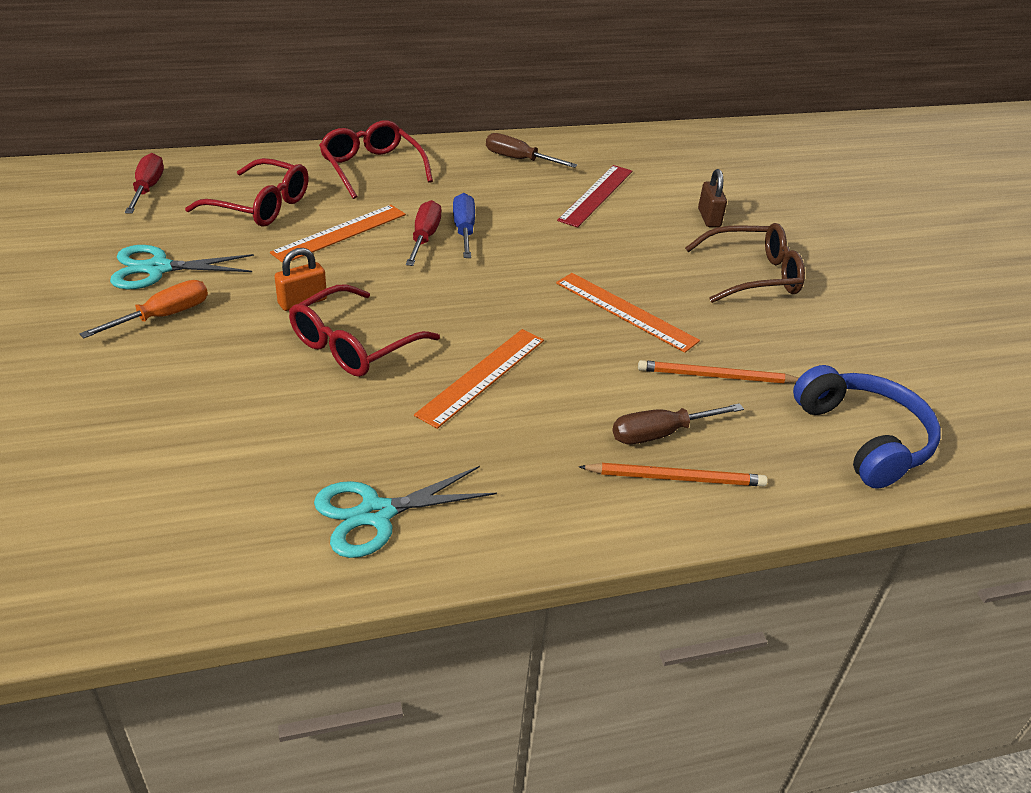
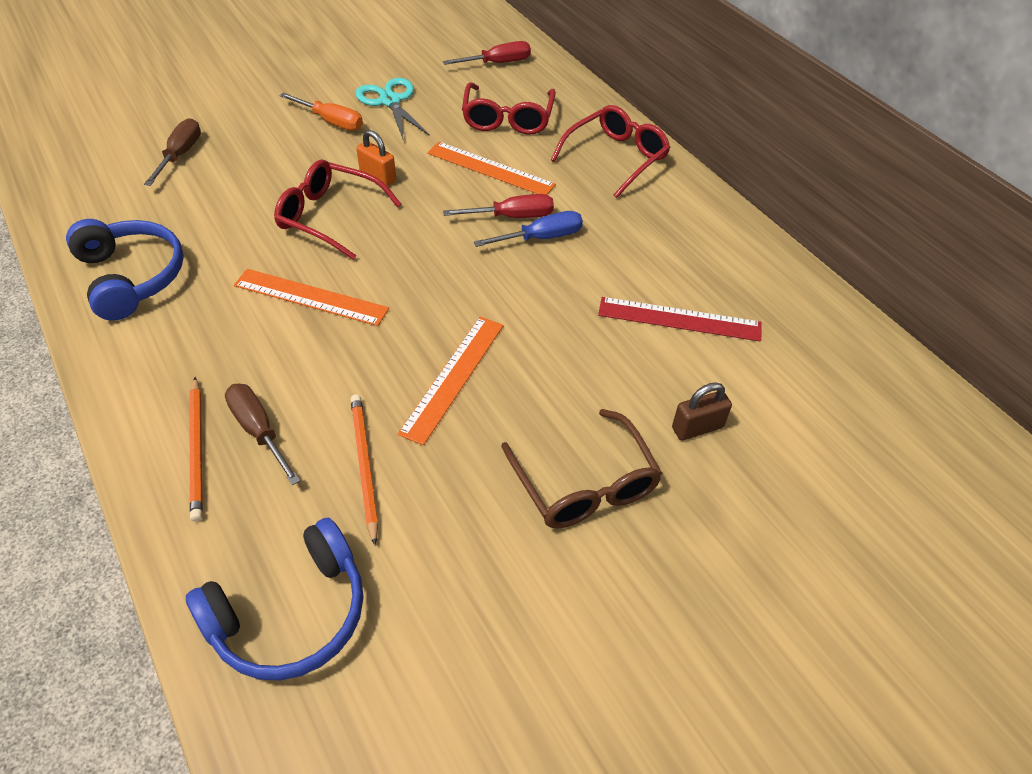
camera: 75 degrees right, 10 degrees up
(376, 514) = (131, 277): turquoise scissors -> blue headphones
(519, 159) = (713, 247): brown screwdriver -> brown screwdriver (180, 155)

